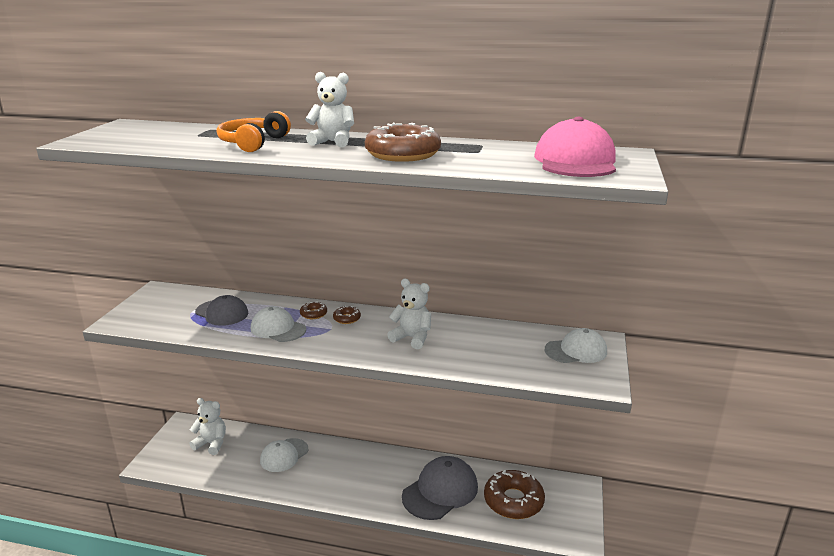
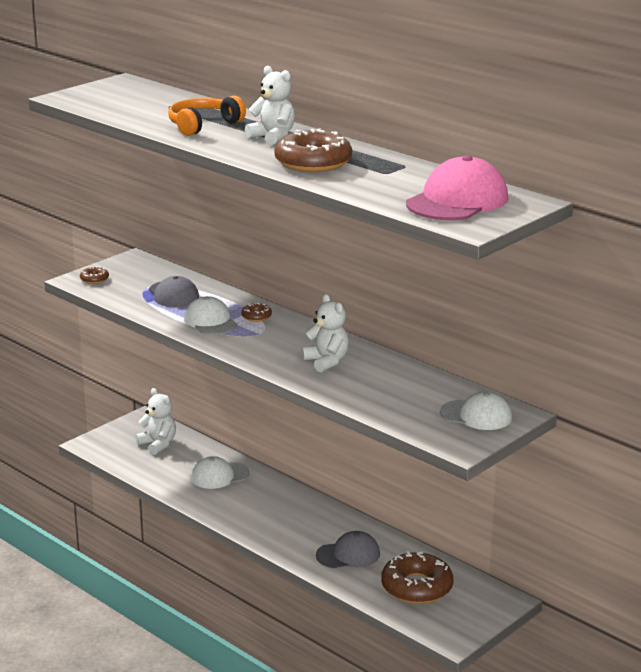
camera: 30 degrees right, 0 degrees up
(347, 318) = (283, 328): brown donut -> brown donut (94, 279)
(440, 491) = (348, 554): grey cap -> grey cap, size x0.66

